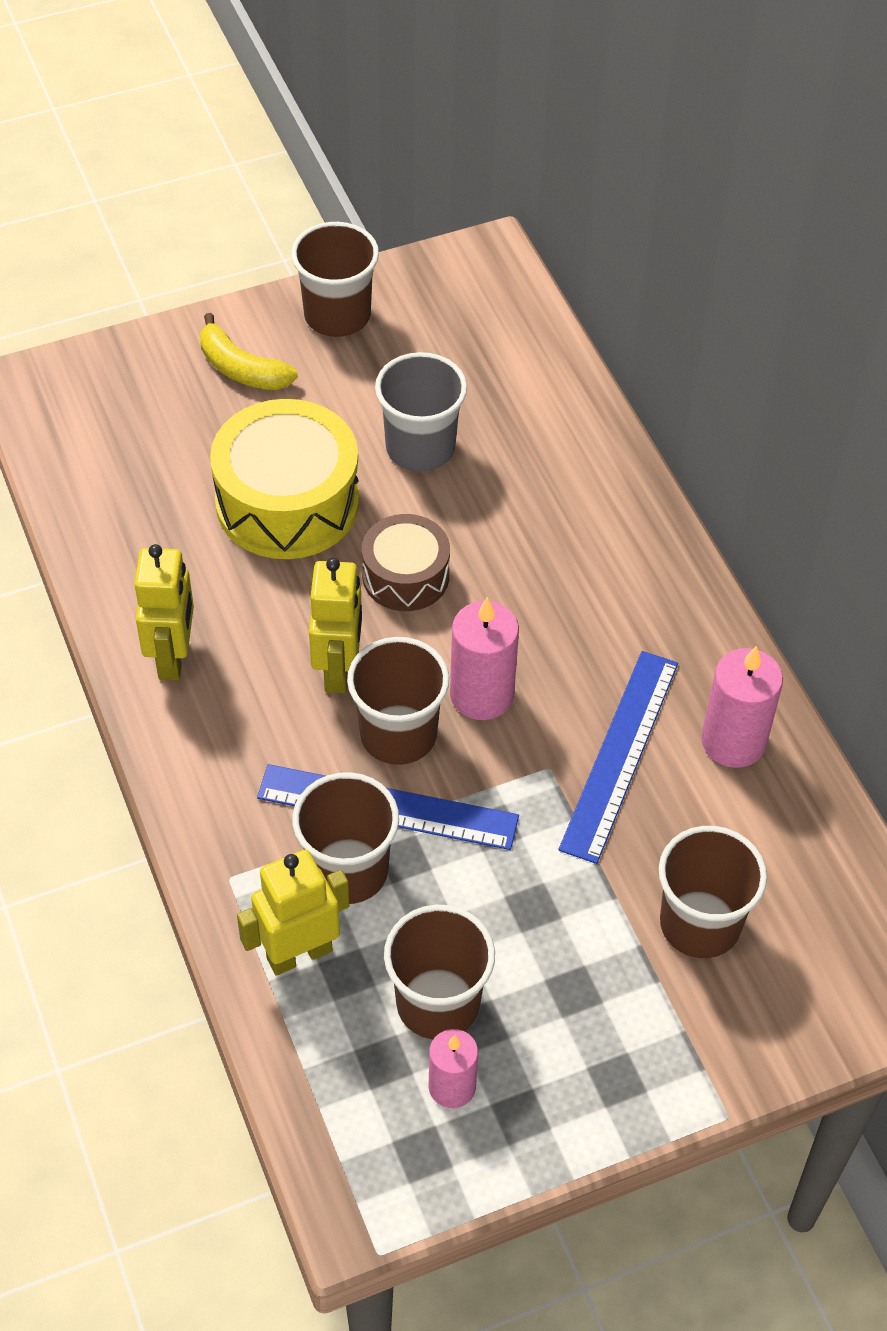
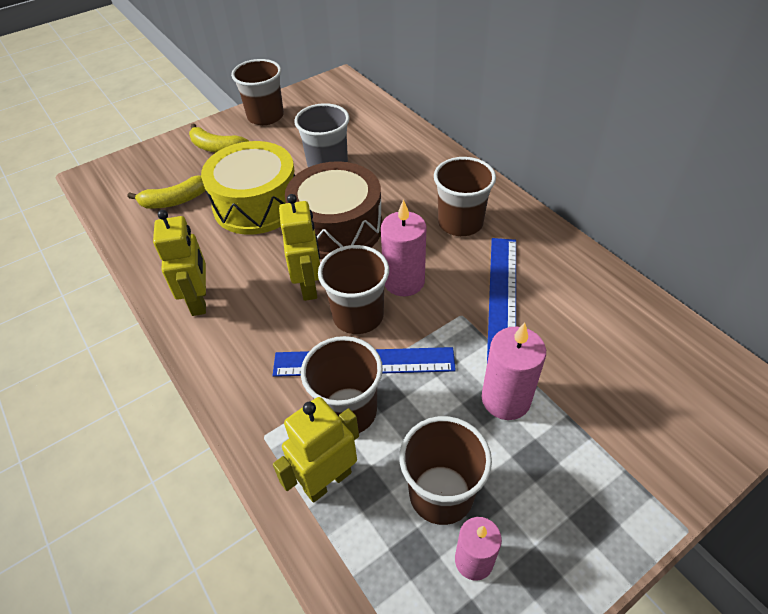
camera: 10 degrees left, 5 degrees down
(158, 465) = (175, 201): none -> yellow banana
(405, 576) = (337, 227): brown drum -> brown drum, size x1.69
(700, 924) = (600, 391): brown cup -> brown cup (460, 223)
(733, 741) = (568, 275): pink candle -> pink candle (505, 399)

